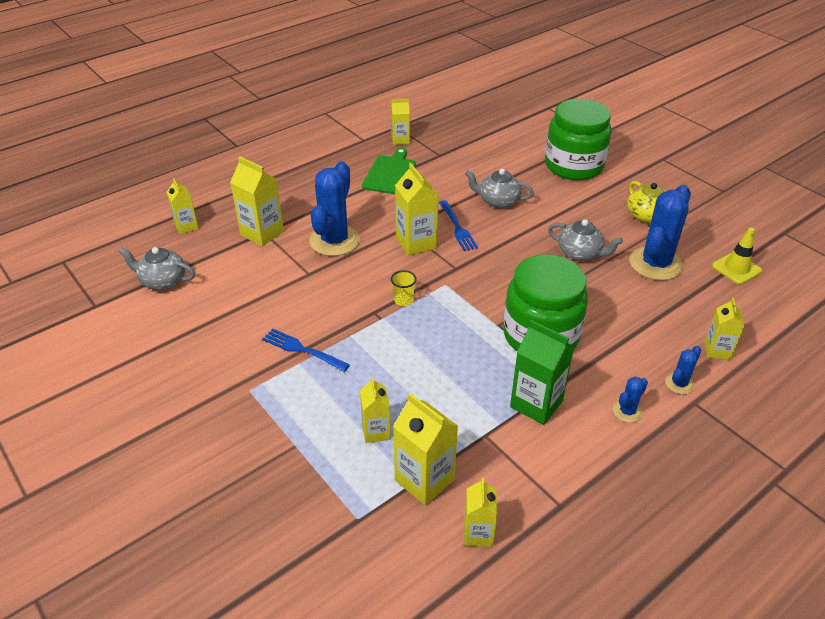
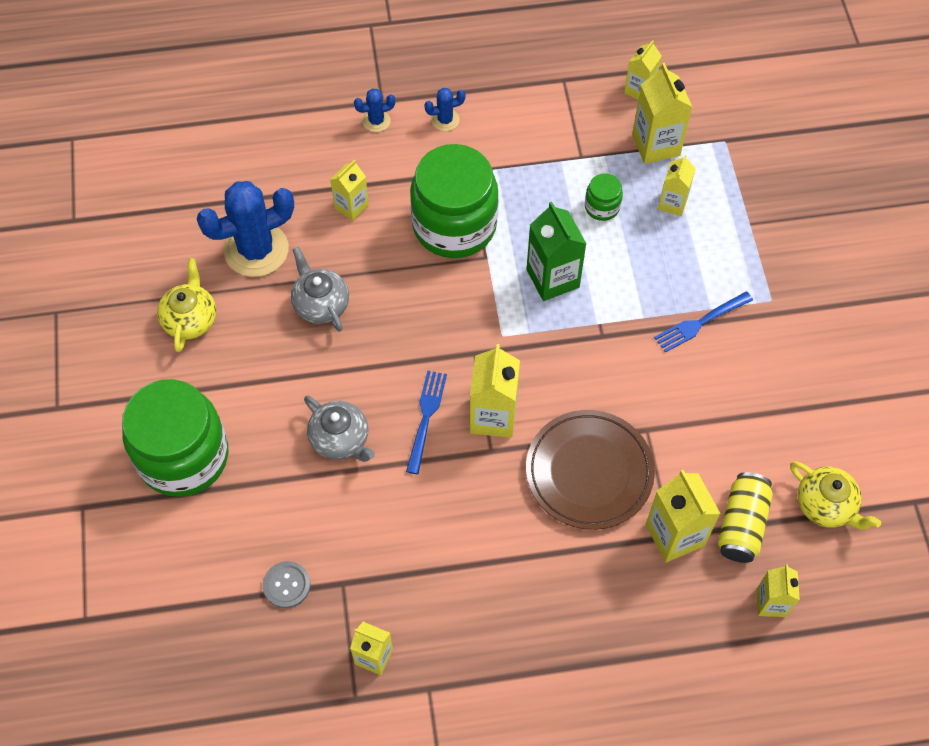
camera: 150 degrees left, 20 degrees up
(162, 281) = (826, 505): grey teapot -> yellow teapot
(219, 252) = (741, 524): none -> yellow can
(302, 350) = (700, 323): blue fork -> blue fork turned 90 degrees clockwise
(334, 240) = (589, 472): blue cactus -> brown plate
(390, 174) = (441, 575): green cutting board -> none
(403, 300) = (561, 336): yellow cup -> none
(436, 400) = (602, 207): none -> green jar
(467, 145) = (286, 585): none -> grey button
(536, 404) = (516, 162): green carton -> green carton (552, 278)
(717, 350) = (308, 132): yellow carton -> yellow carton (351, 207)
(736, 268) = (182, 203): yellow traffic cone -> none

